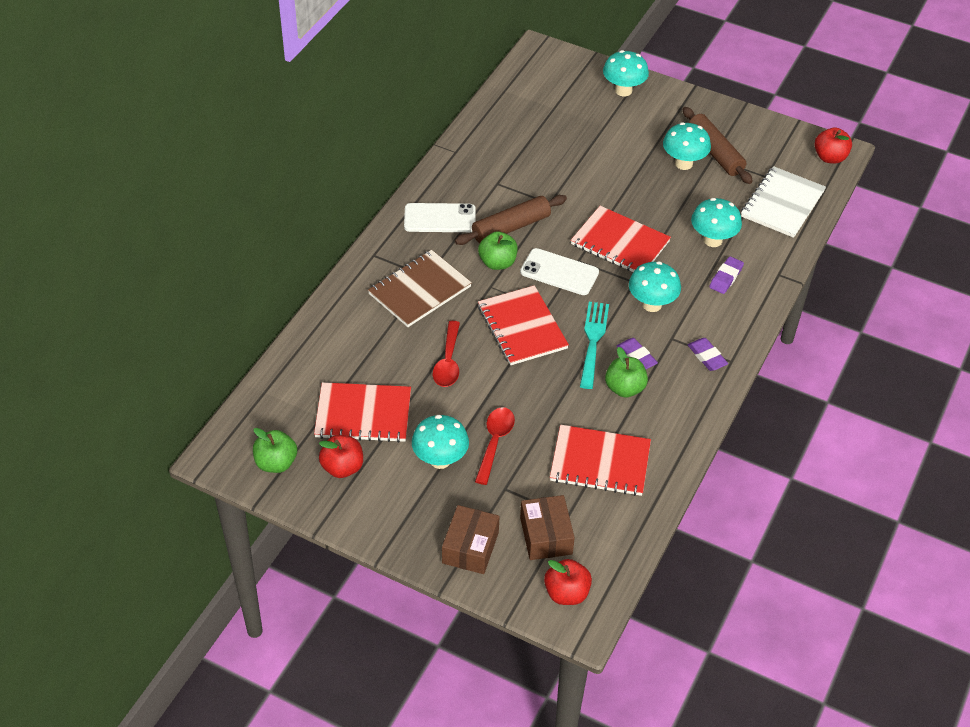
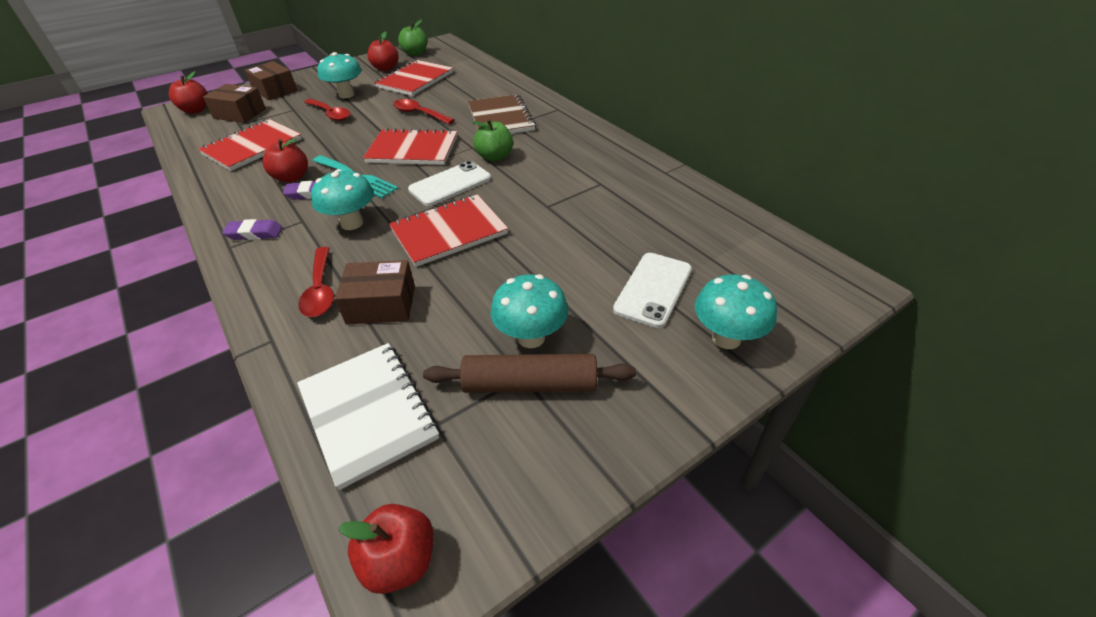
camera: 120 degrees right, 5 degrees down
(440, 218) = (575, 143): white phone -> white phone (653, 289)
(511, 227) = (532, 175): brown rolling pin -> none
(624, 388) = (292, 177): green apple -> red apple
(713, 240) = (381, 304): turquoise mushroom -> brown box
(726, 277) = (320, 290): purple eraser -> red spoon

